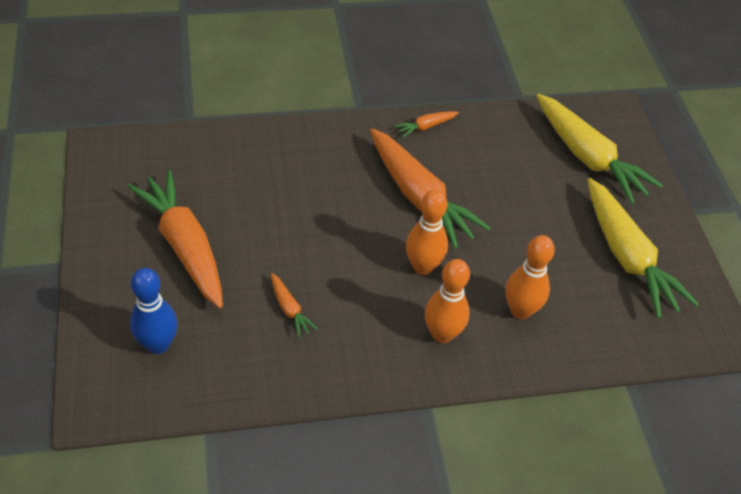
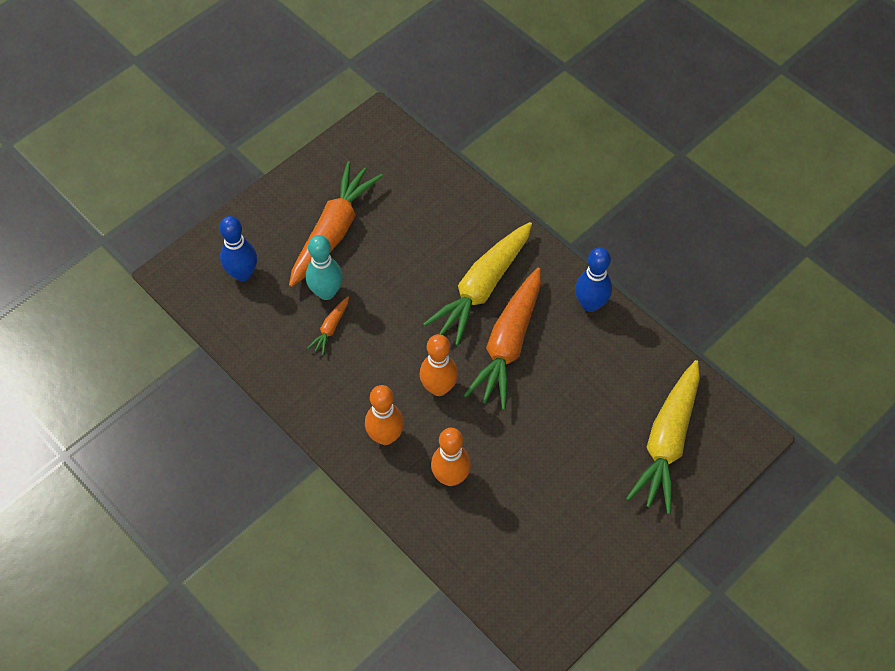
camera: 60 degrees right, 10 degrees up
(246, 290) = (326, 292): none -> turquoise bowling pin
(425, 127) = (590, 304): orange carrot -> blue bowling pin
(627, 257) = (573, 528): yellow carrot -> yellow carrot (482, 288)

